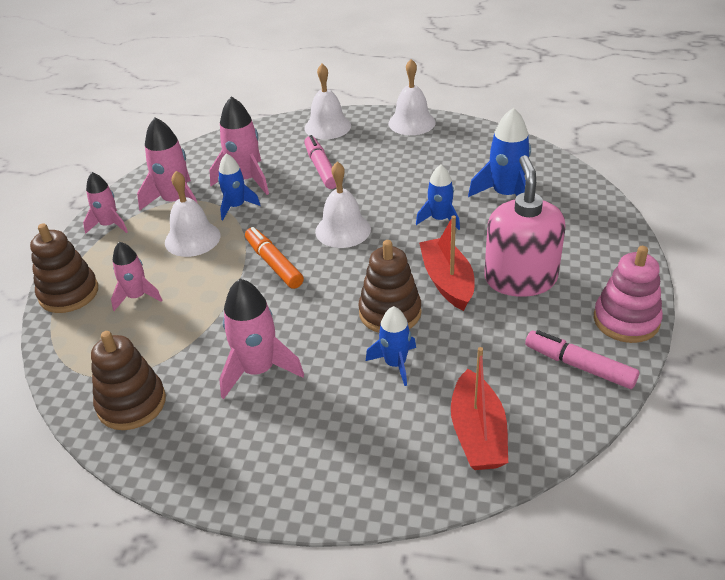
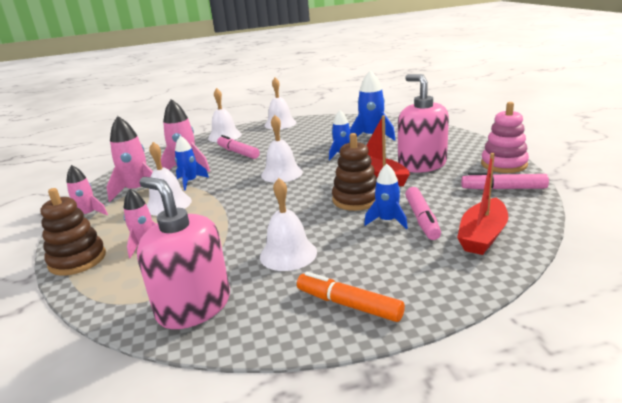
camera: 25 degrees left, 15 degrees down
(131, 403) = (194, 306): brown stacking toy -> pink soap dispenser
(258, 370) = (288, 254): pink rocket -> white bell
(274, 264) = (246, 200): orange marker -> orange marker (348, 304)
(435, 377) = (422, 219): none -> pink marker
(477, 433) = (482, 236): red boat -> red boat turned 60 degrees clockwise

